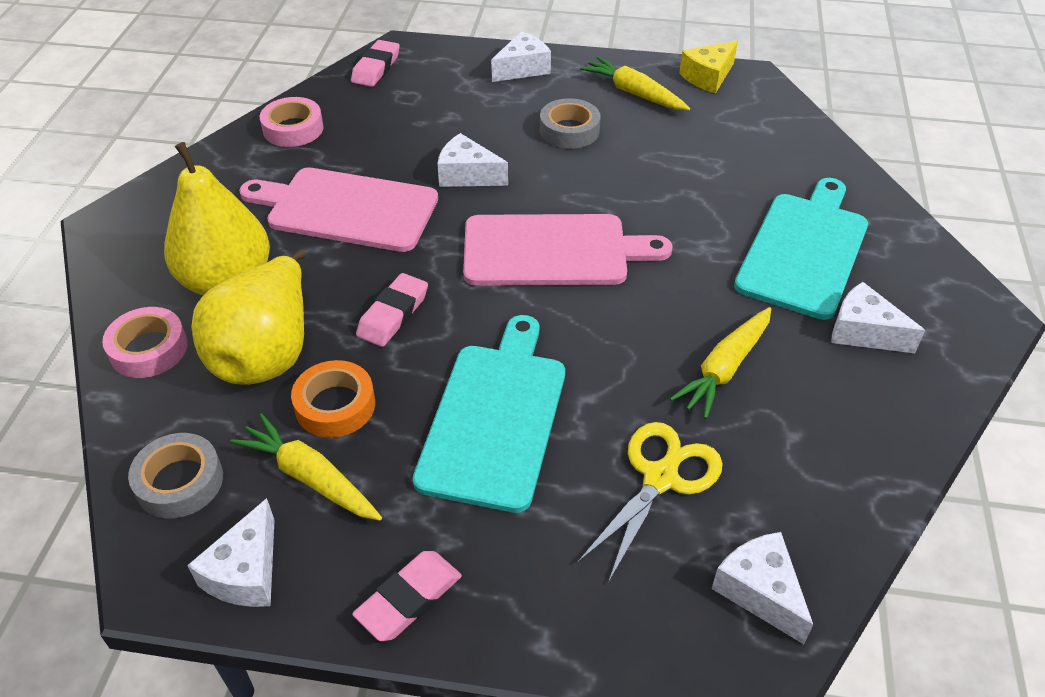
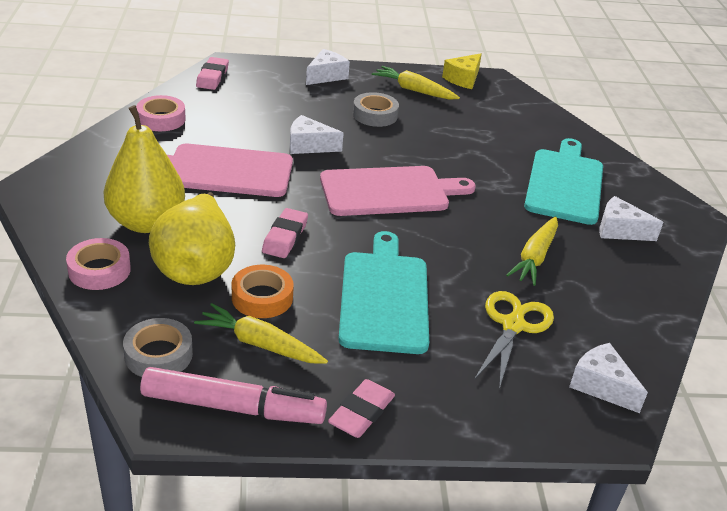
camera: 15 degrees left, 10 degrees down
(246, 572) = (233, 407): white cheese -> pink marker

